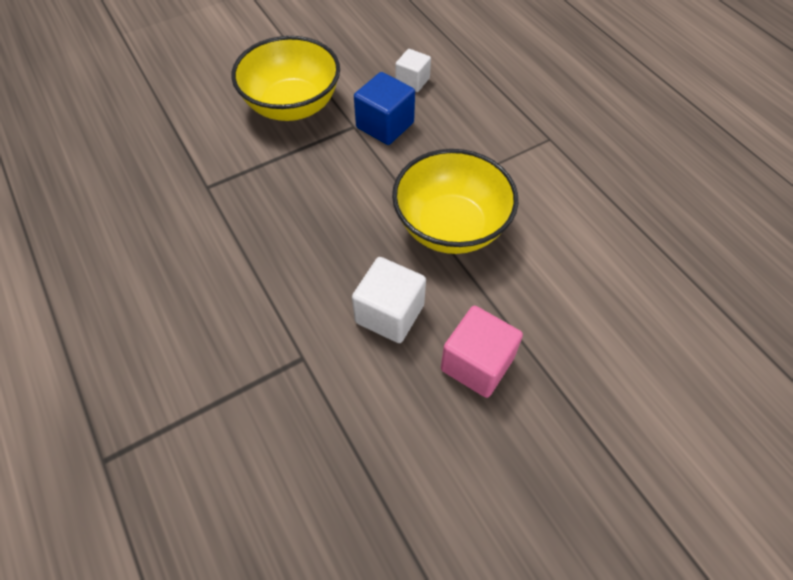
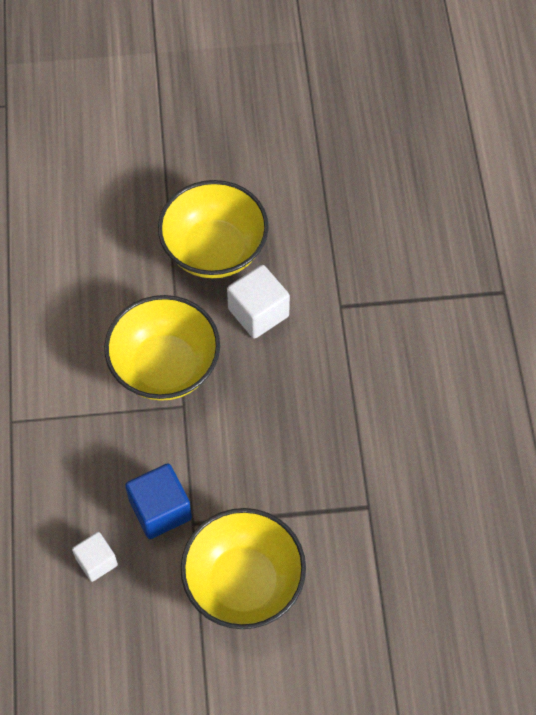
camera: 155 degrees left, 5 degrees up
(477, 364) = (214, 250): pink cube -> yellow bowl

